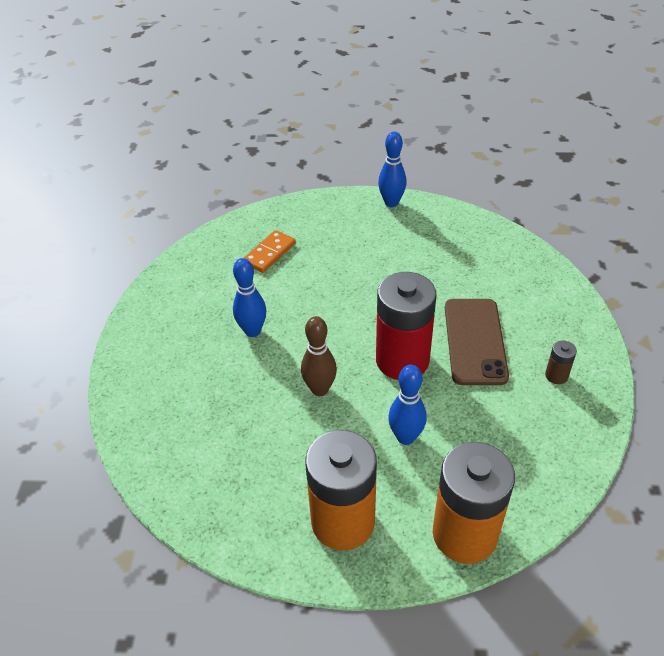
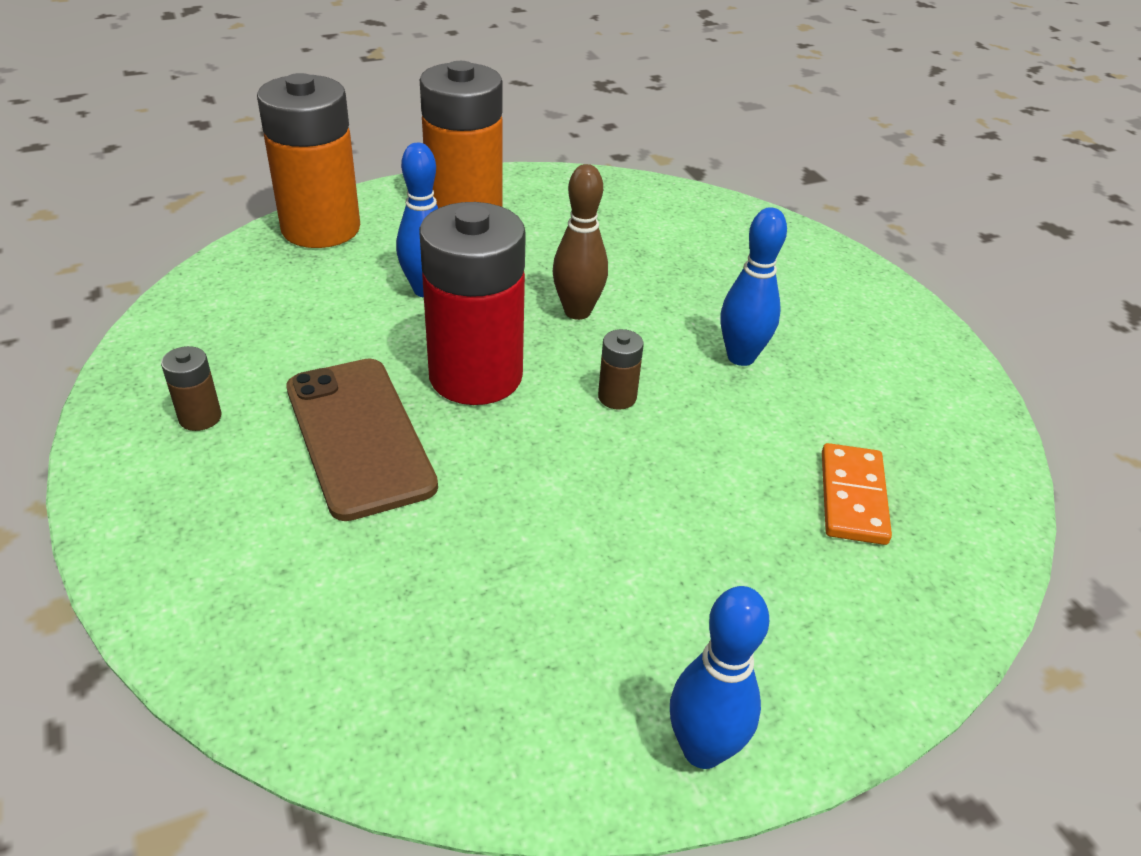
camera: 150 degrees right, 5 degrees down
(335, 326) = (617, 397): none -> brown battery

